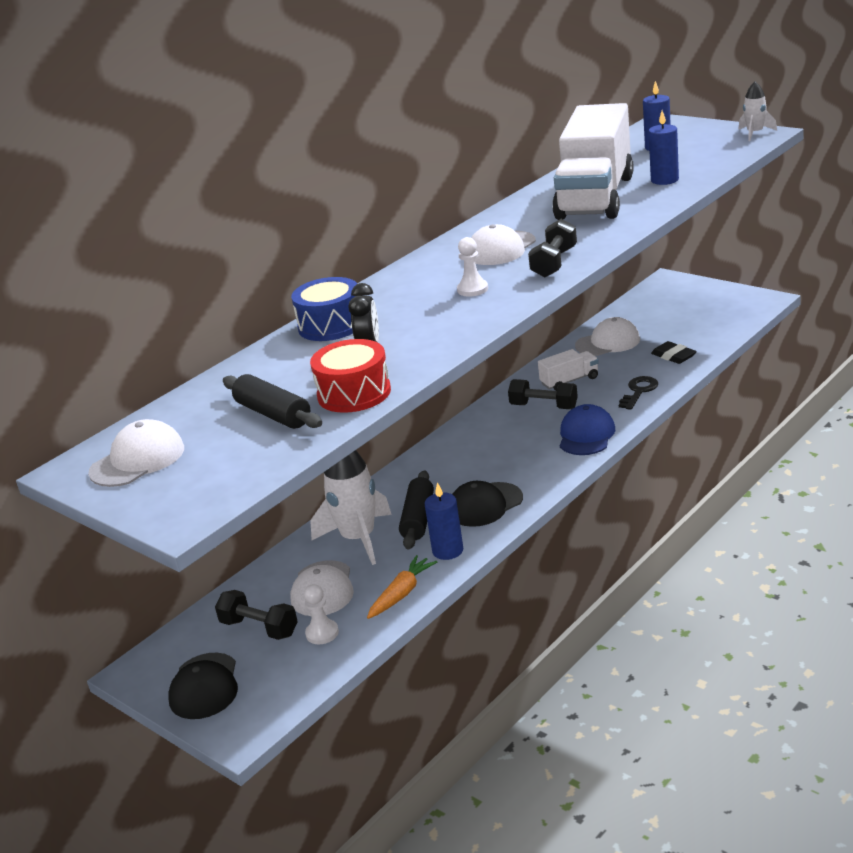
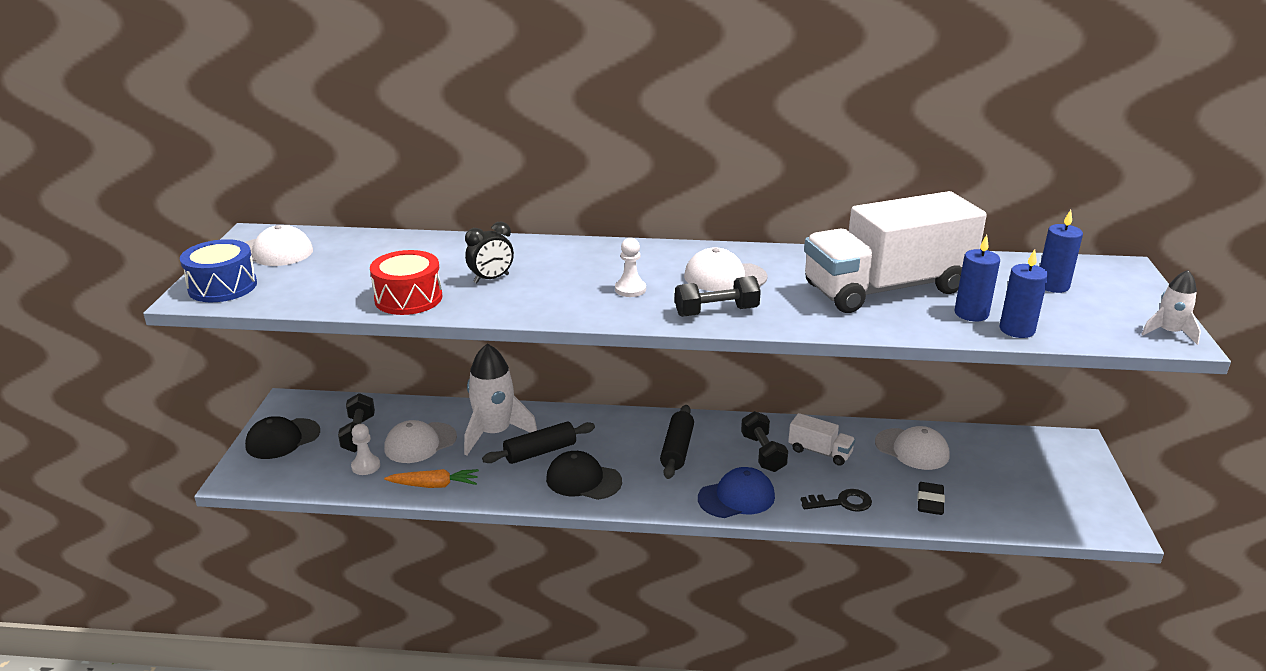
camera: 50 degrees right, 0 degrees up
(273, 414) = (360, 277): black rolling pin -> black rolling pin (677, 449)
(331, 325) = (521, 251): blue drum -> blue drum (222, 286)
(448, 550) = (505, 486): blue candle -> blue candle (1017, 330)

